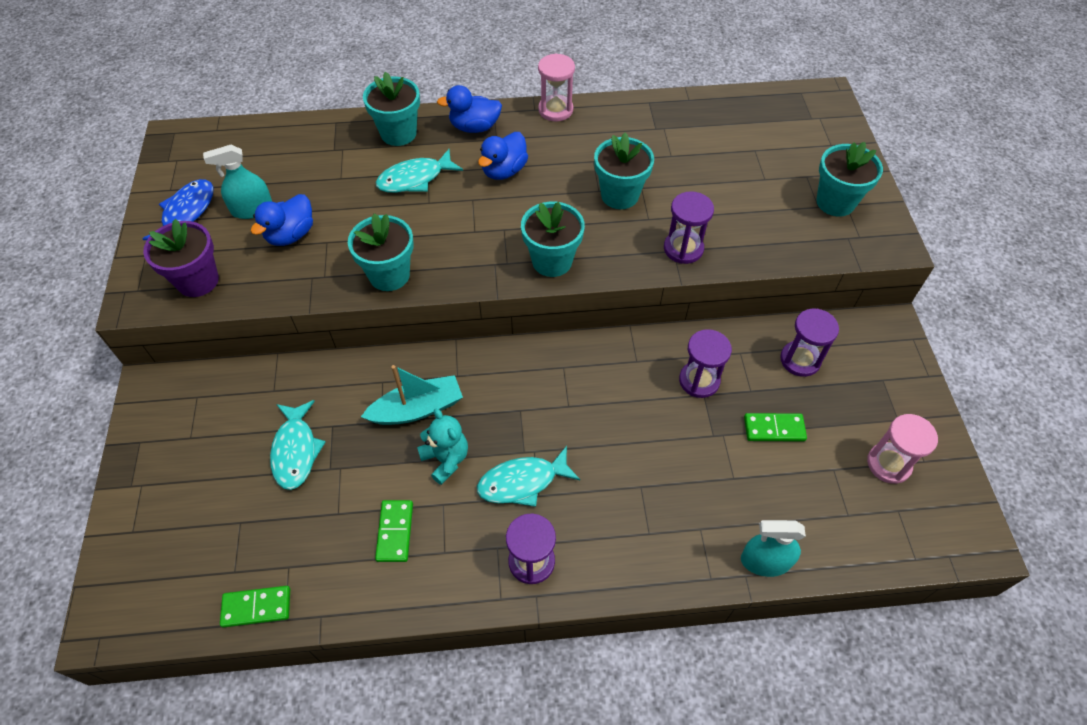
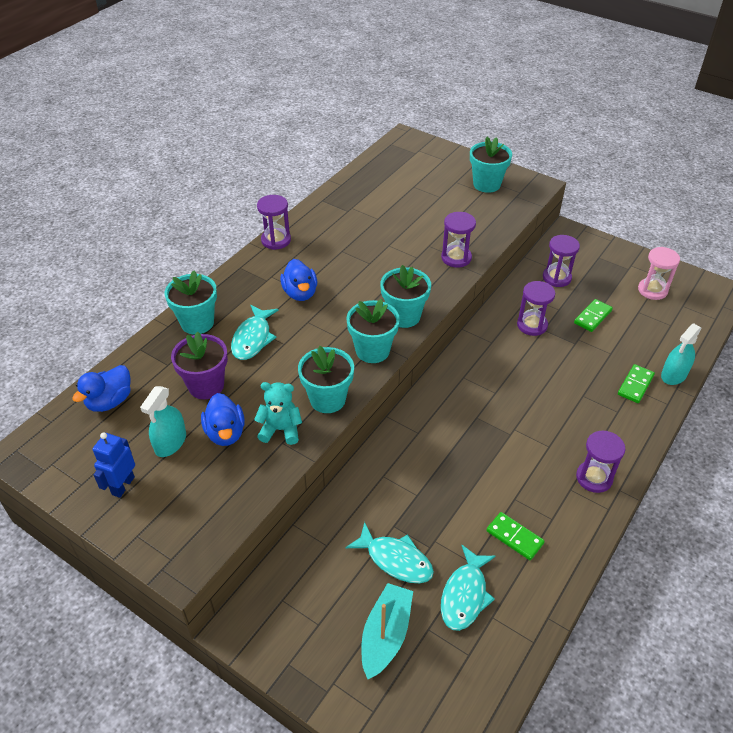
camera: 50 degrees left, 10 degrees down
(186, 213) = (123, 485): blue fish -> blue robot
(198, 281) = (207, 513): purple flower pot -> purple flower pot (206, 386)
(256, 607) = (510, 655): green domino -> green domino (635, 385)
(417, 409) = (425, 469): turquoise boat -> turquoise boat (386, 635)
(446, 459) = (480, 477): turquoise teddy bear -> turquoise teddy bear (281, 430)
(474, 127) = (242, 284): blue duck -> blue duck (110, 401)
(522, 482) = (532, 448): turquoise fish -> turquoise fish (465, 595)
(555, 110) = (276, 240): pink hourglass -> purple hourglass
(619, 195) = (384, 257): turquoise flower pot -> turquoise flower pot (372, 350)

